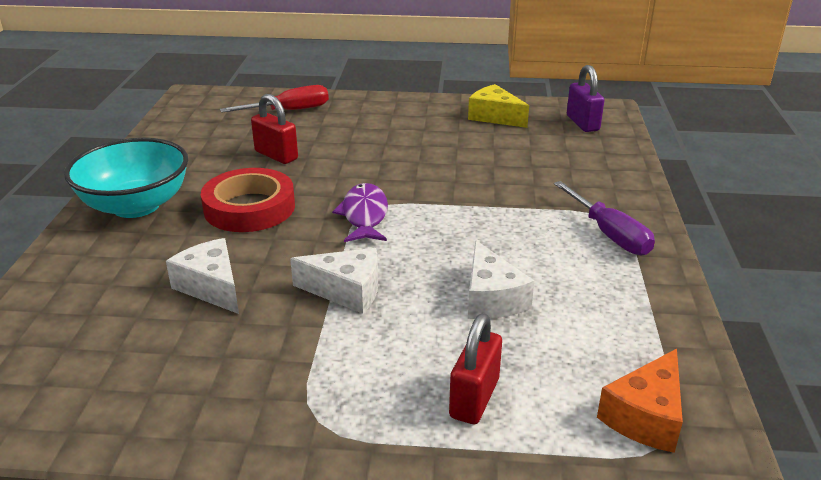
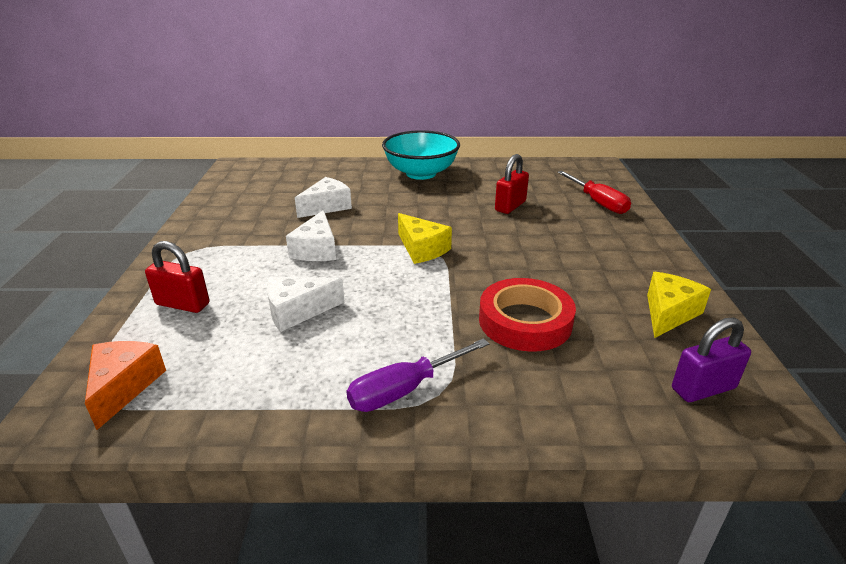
camera: 85 degrees right, 0 degrees up
(249, 208) = (425, 206): red tape -> red tape (525, 321)
(364, 215) = (422, 249): purple fish -> yellow cheese
(645, 416) = (124, 386): orange cheese -> orange cheese turned 60 degrees clockwise

